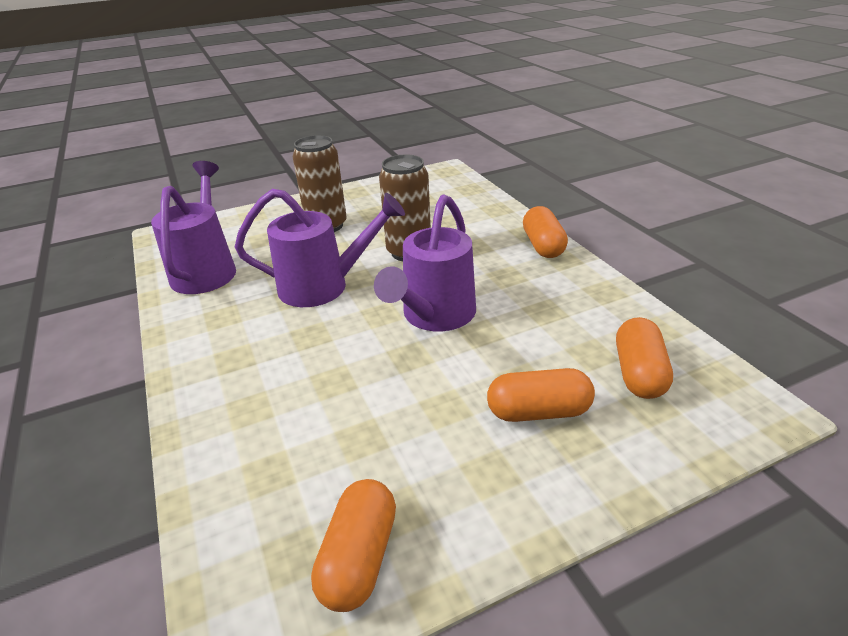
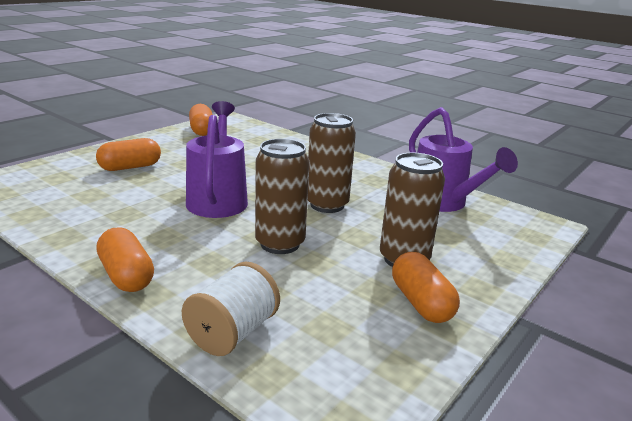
camera: 150 degrees right, 10 degrees down
(324, 286) = (327, 205): purple watering can -> brown can
(479, 204) = (232, 332): none -> white spool
(639, 373) = (58, 188): orange capsule -> orange capsule (421, 303)

